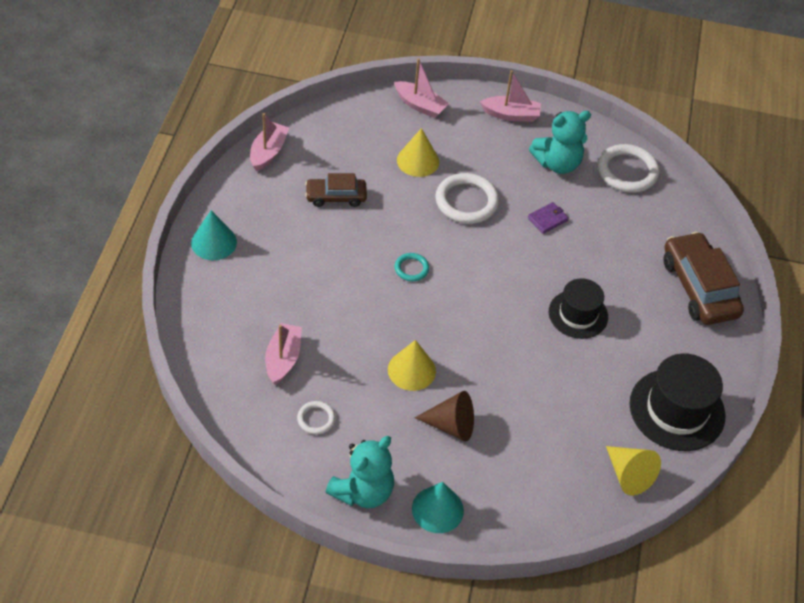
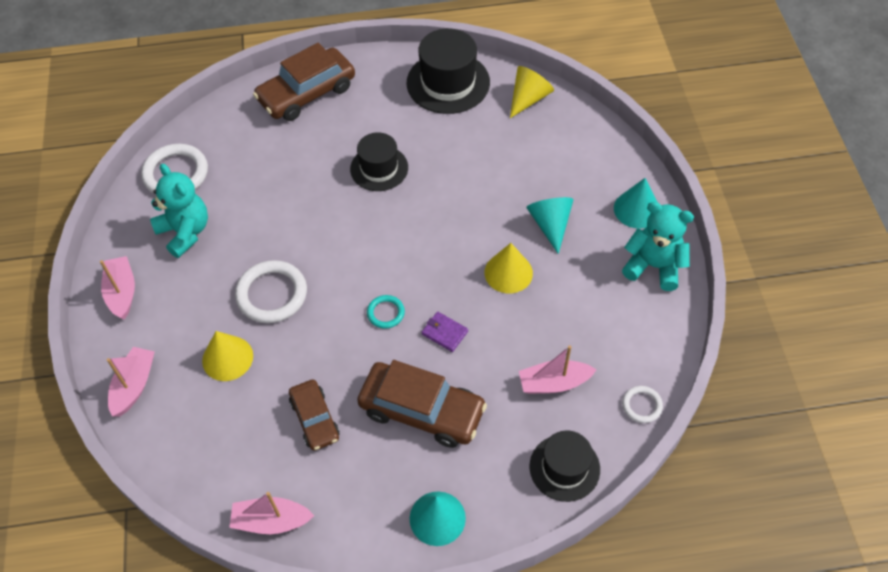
camera: 105 degrees left, 5 degrees up
(205, 335) = (564, 468): none -> black hat
(307, 262) = (422, 411): none -> brown car
(316, 419) = (604, 328): white ring -> white ring (642, 405)
(451, 425) = (550, 225): brown cone -> turquoise cone
(547, 219) = (268, 220): purple wallet -> purple wallet (444, 333)

